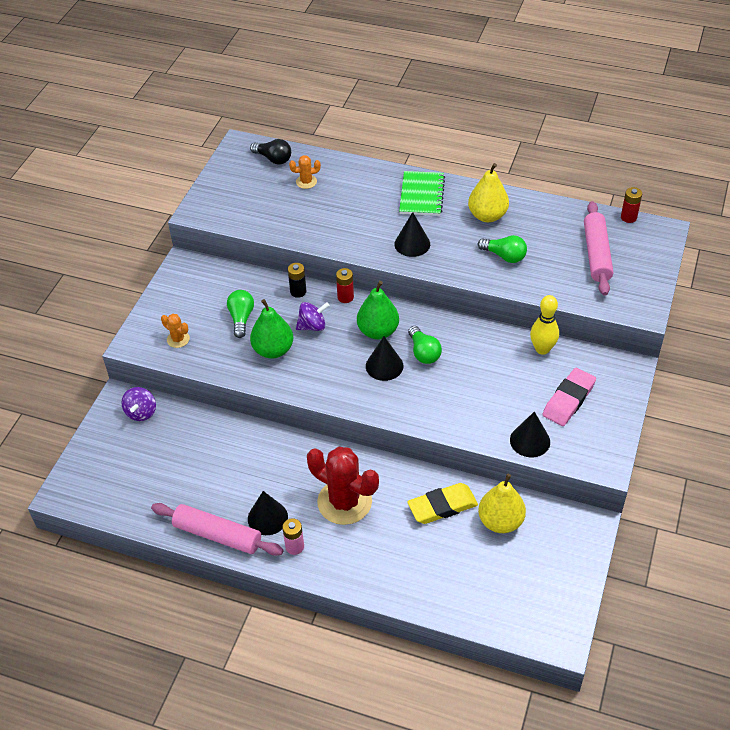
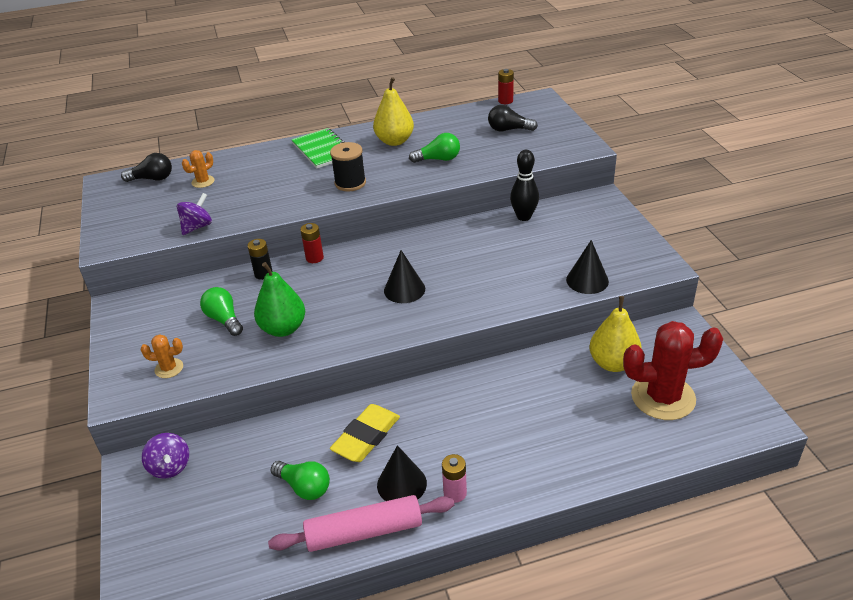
camera: 35 degrees left, 10 degrees down
(312, 326) = (304, 292): purple spinning top -> purple spinning top (197, 227)
(344, 502) = (463, 426): red cactus -> red cactus (663, 397)
(378, 331) = (371, 268): green pear -> none
(412, 244) = (350, 183): black cone -> black spool
(423, 352) = (429, 264): green light bulb -> green light bulb (304, 487)
(442, 506) = (553, 379): yellow eraser -> yellow eraser (366, 437)
(542, 349) = (524, 217): yellow bowling pin -> black bowling pin
(568, 400) = (583, 239): pink eraser -> none
(596, 254) = (509, 130): pink rolling pin -> black light bulb

